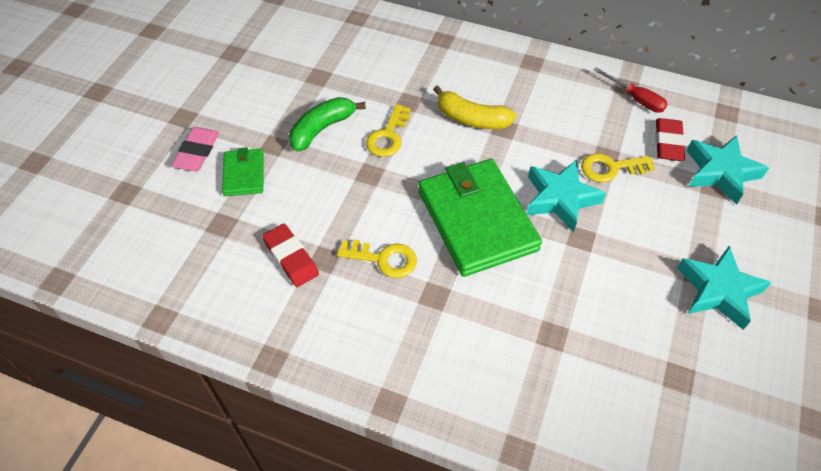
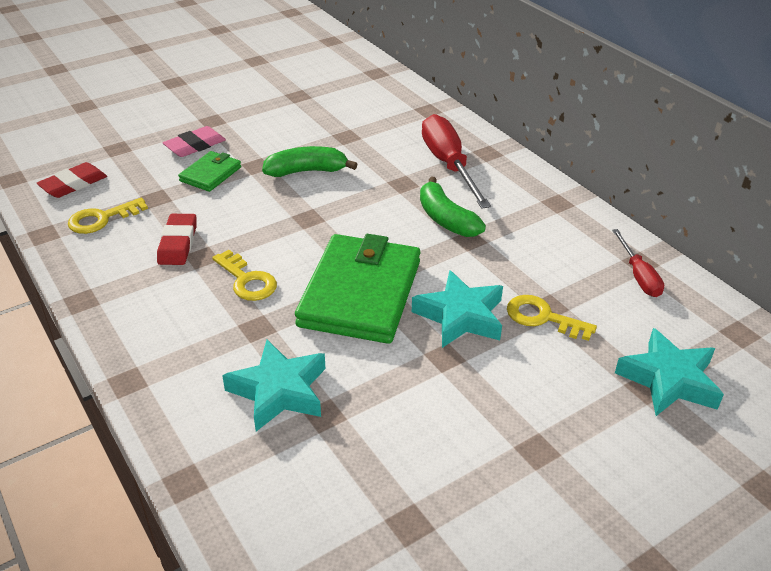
camera: 35 degrees right, 15 degrees down
(388, 136) = (355, 199): yellow key -> yellow key (102, 219)
(425, 66) = (448, 165): none -> red screwdriver
(471, 119) = (446, 219): yellow banana -> green banana
(668, 142) = (634, 326): red eraser -> red eraser (73, 184)
(718, 290) = (543, 477): turquoise star -> turquoise star (279, 391)

